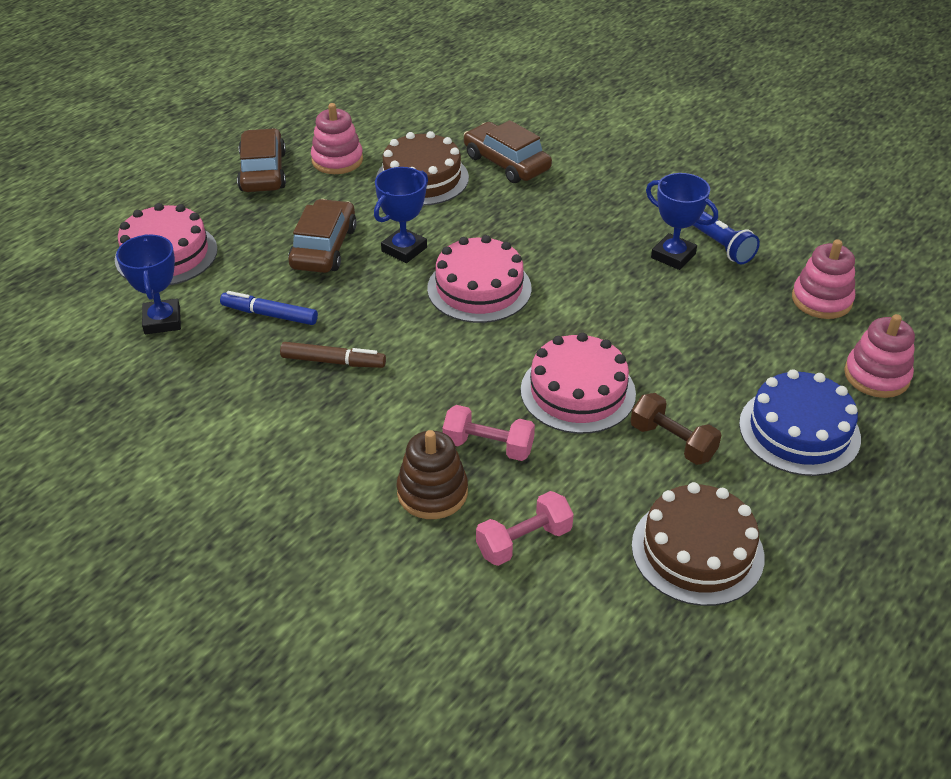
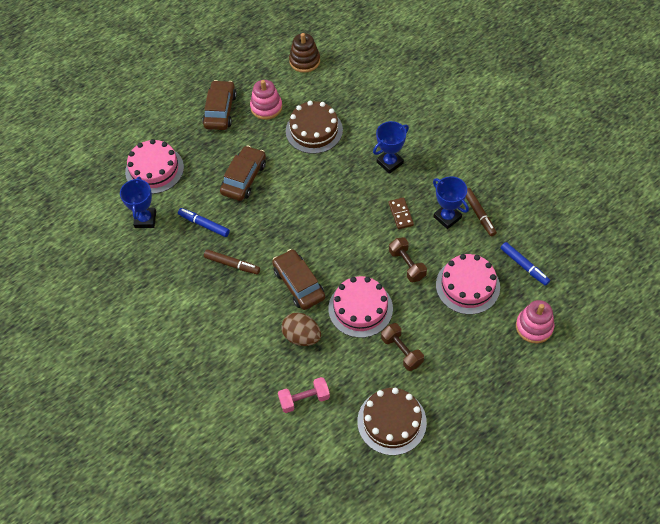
camera: 15 degrees right, 15 degrees up
(404, 249) = (289, 187): blue trophy -> blue trophy (389, 163)
(432, 492) = (265, 360): brown stacking toy -> brown stacking toy (304, 61)
(479, 288) = (325, 224): pink cake -> pink cake (467, 286)
(488, 446) = (302, 336): pink dumbbell -> brown egg
(506, 163) = (369, 125): brown car -> brown car (299, 284)
(597, 261) = (401, 214): none -> brown domino
(633, 323) = (407, 265): none -> brown dumbbell
(721, 246) = (479, 214): blue flashlight -> brown marker
(799, 431) = (474, 356): blue cake -> none
(821, 300) = (524, 266): pink stacking toy -> blue marker

